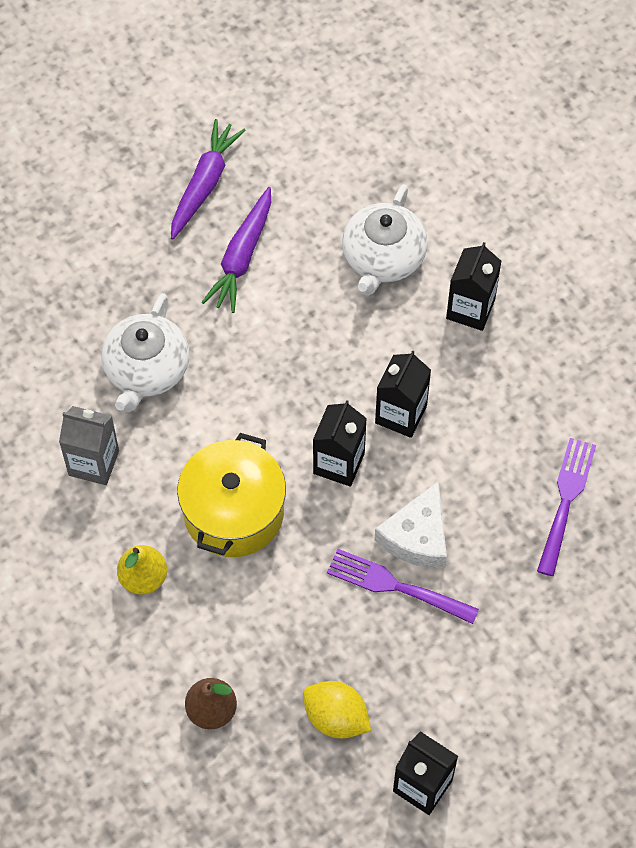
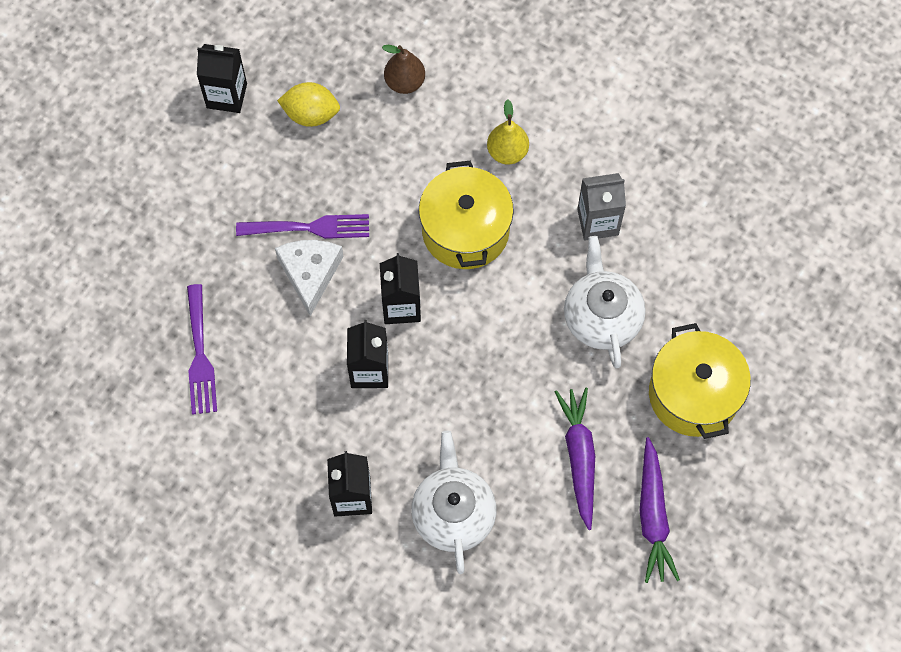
camera: 155 degrees right, 5 degrees up
(104, 266) = (693, 394): none -> yellow pot

